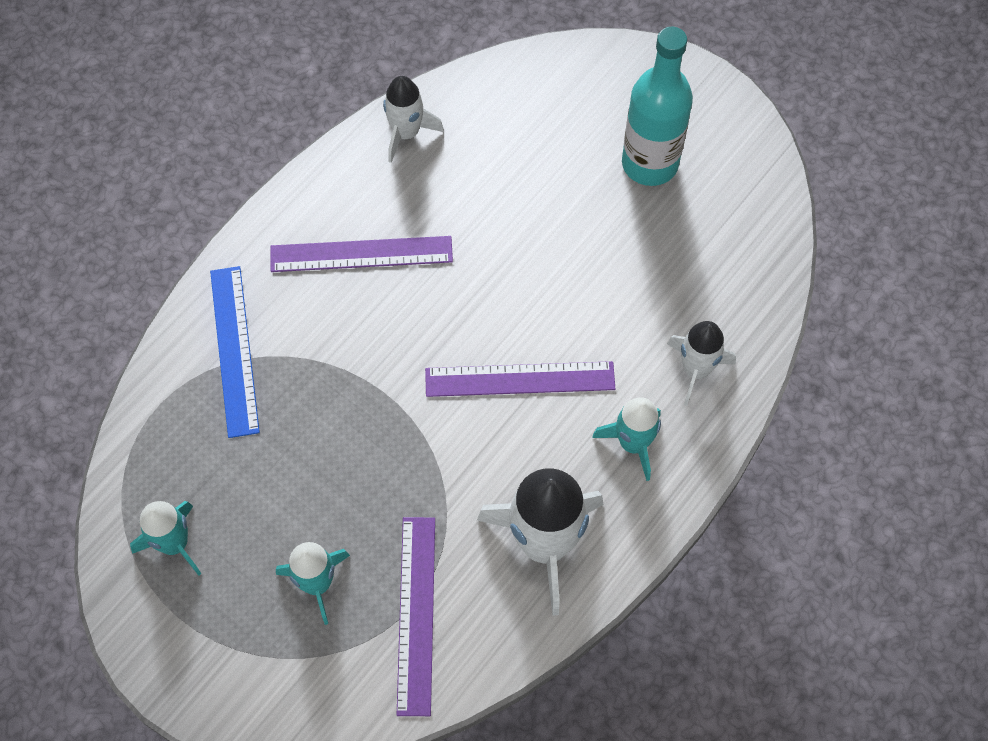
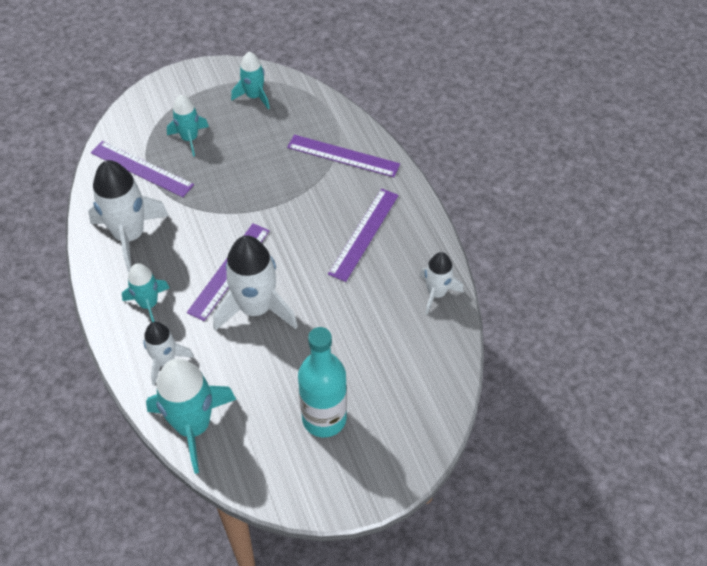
camera: 120 degrees right, 10 degrees down
(234, 350) = (343, 156): blue ruler -> purple ruler
(555, 314) = (256, 308): none -> white rocket
(753, 287) = (193, 426): none -> turquoise rocket

